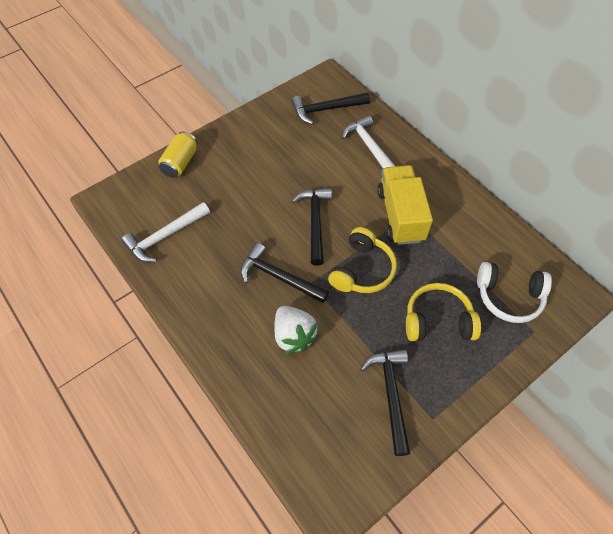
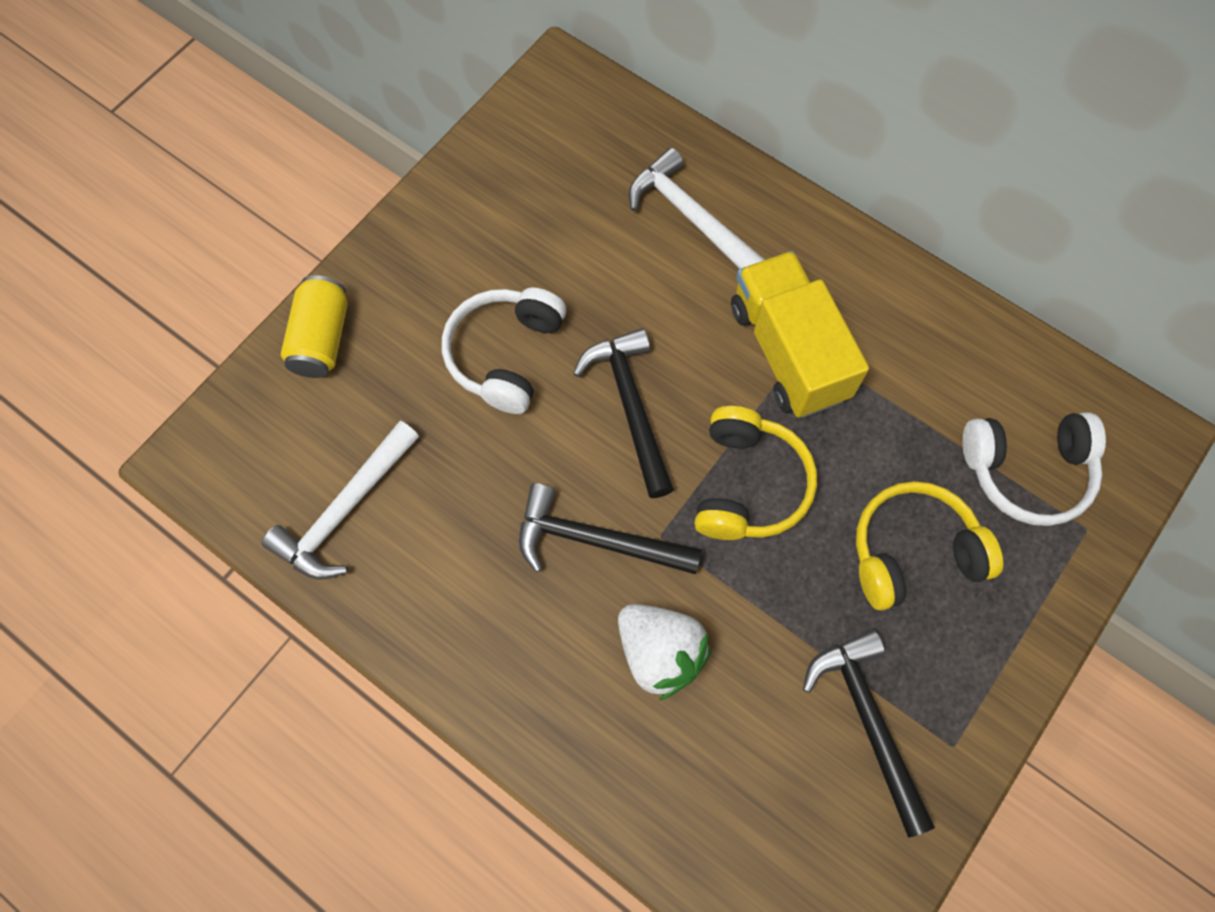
camera: 15 degrees left, 10 degrees up
(262, 187) = (505, 355): none -> white headphones
(326, 109) = (579, 149): black hammer -> none

